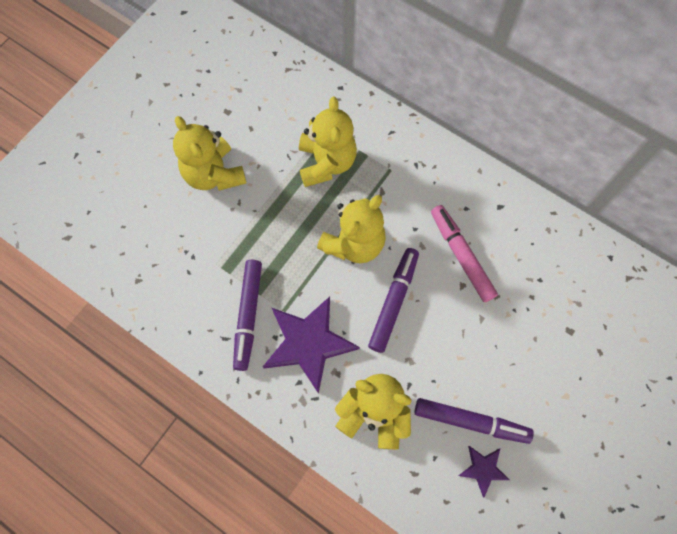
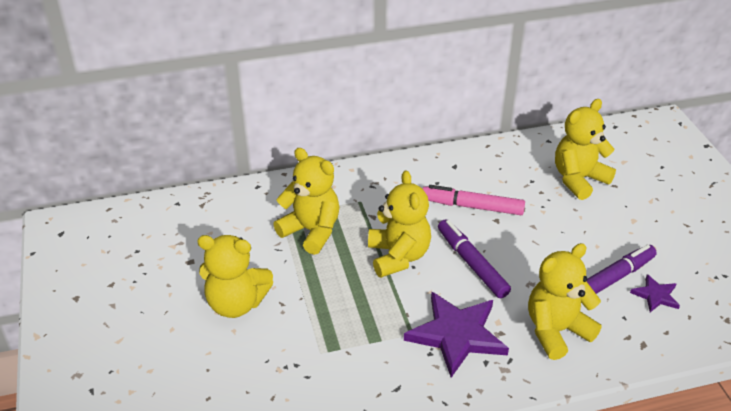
camera: 50 degrees left, 30 degrees down
(248, 316) = (392, 359): purple marker -> none
(579, 317) = (578, 179): none -> yellow teddy bear

